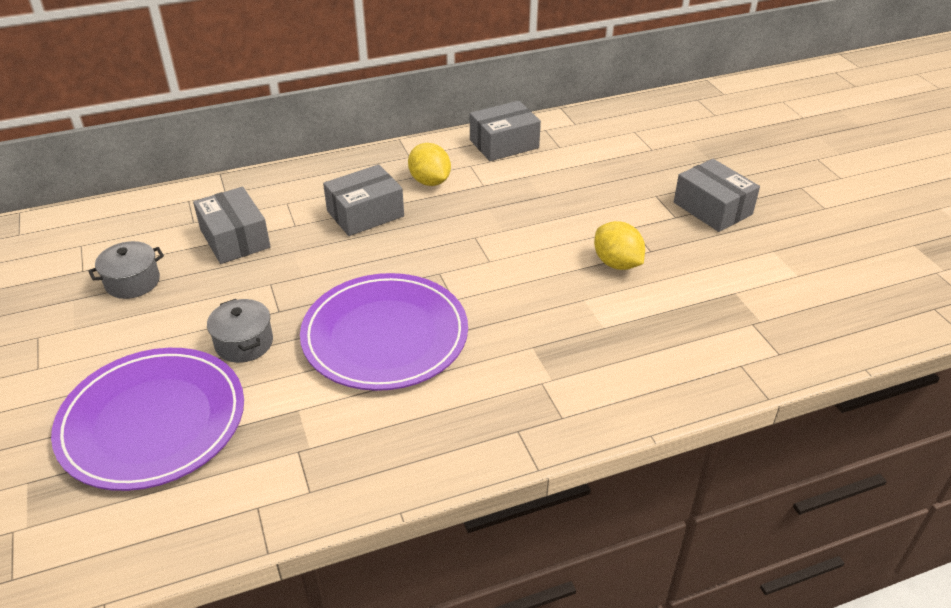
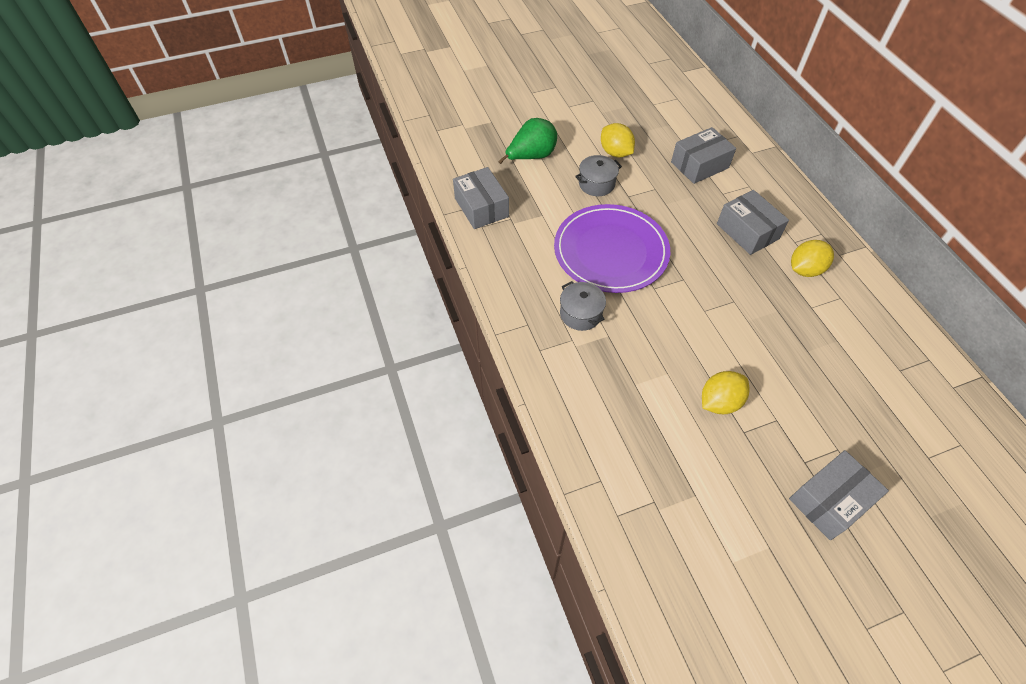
camera: 90 degrees right, 15 degrees up
(132, 282) = (646, 127): grey pot -> grey pot (580, 314)
(152, 421) = (531, 157): purple plate -> green pear
(180, 318) = (615, 153): none -> yellow lemon
(504, 144) = (887, 324): grey box -> grey box (481, 207)

